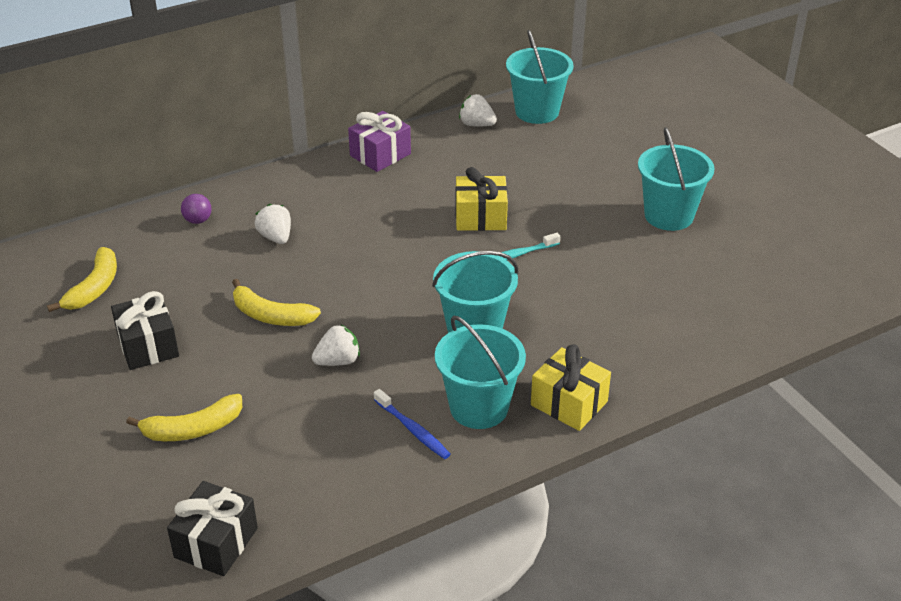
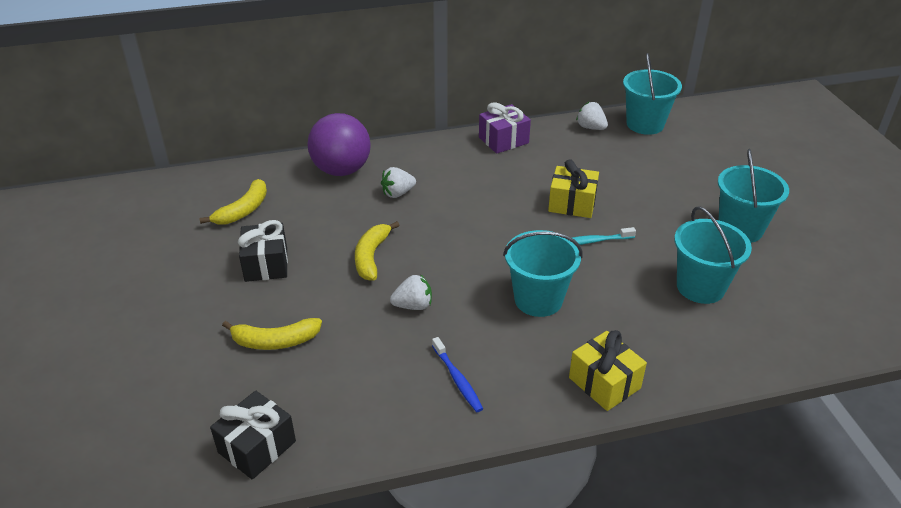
camera: 15 degrees right, 0 degrees up
(198, 220) = (341, 170): purple ball -> purple ball, size x2.50
(271, 315) = (371, 257): yellow banana -> yellow banana turned 60 degrees clockwise
(276, 237) = (398, 193): white strawberry -> white strawberry turned 105 degrees counterclockwise
(479, 407) = (521, 370): turquoise bucket -> turquoise bucket (700, 287)

